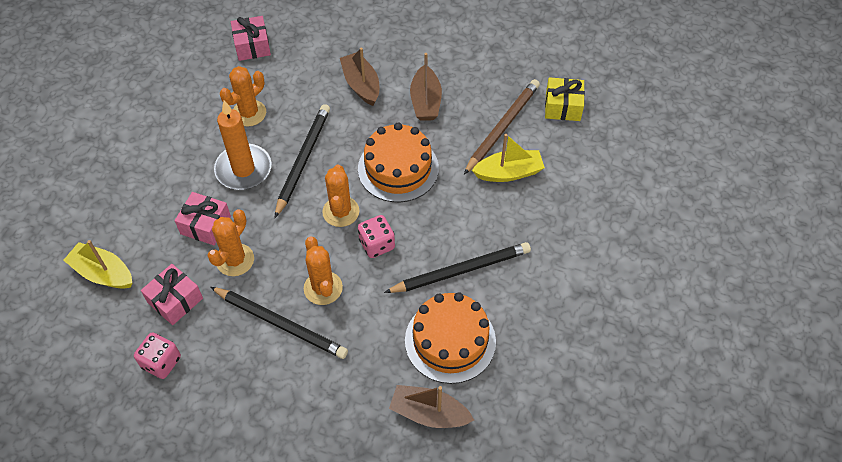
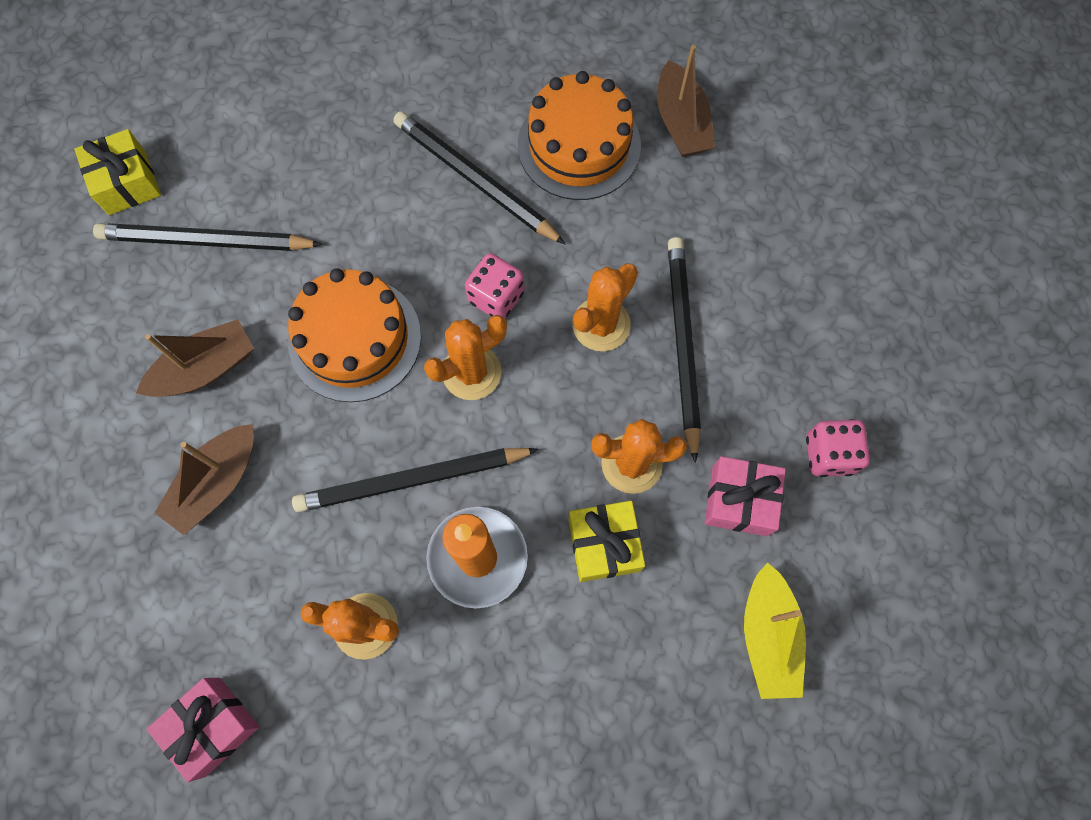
camera: 120 degrees left, 15 degrees up
(205, 225) = (604, 544): pink gift -> yellow gift
(502, 127) = (206, 242): brown pencil -> black pencil
(509, 173) = (286, 197): yellow boat -> none

